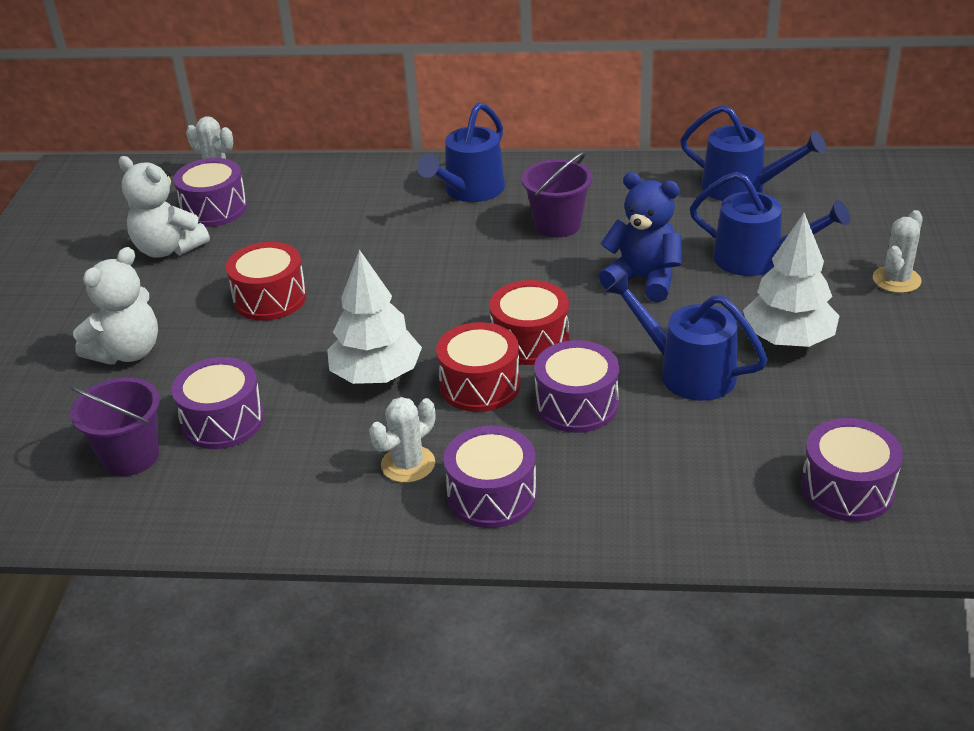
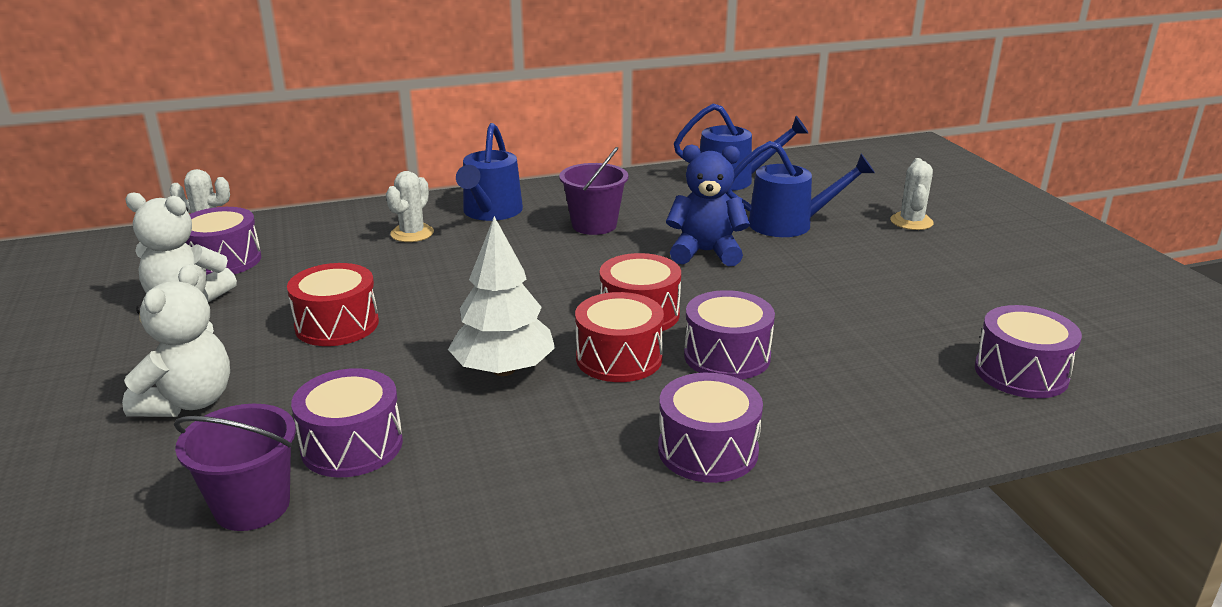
camera: 25 degrees left, 10 degrees down
(408, 464) = (597, 441): white cactus -> white cactus (412, 233)
(687, 372) = (804, 312): blue watering can -> none
(788, 339) = (867, 274): white tree -> none

